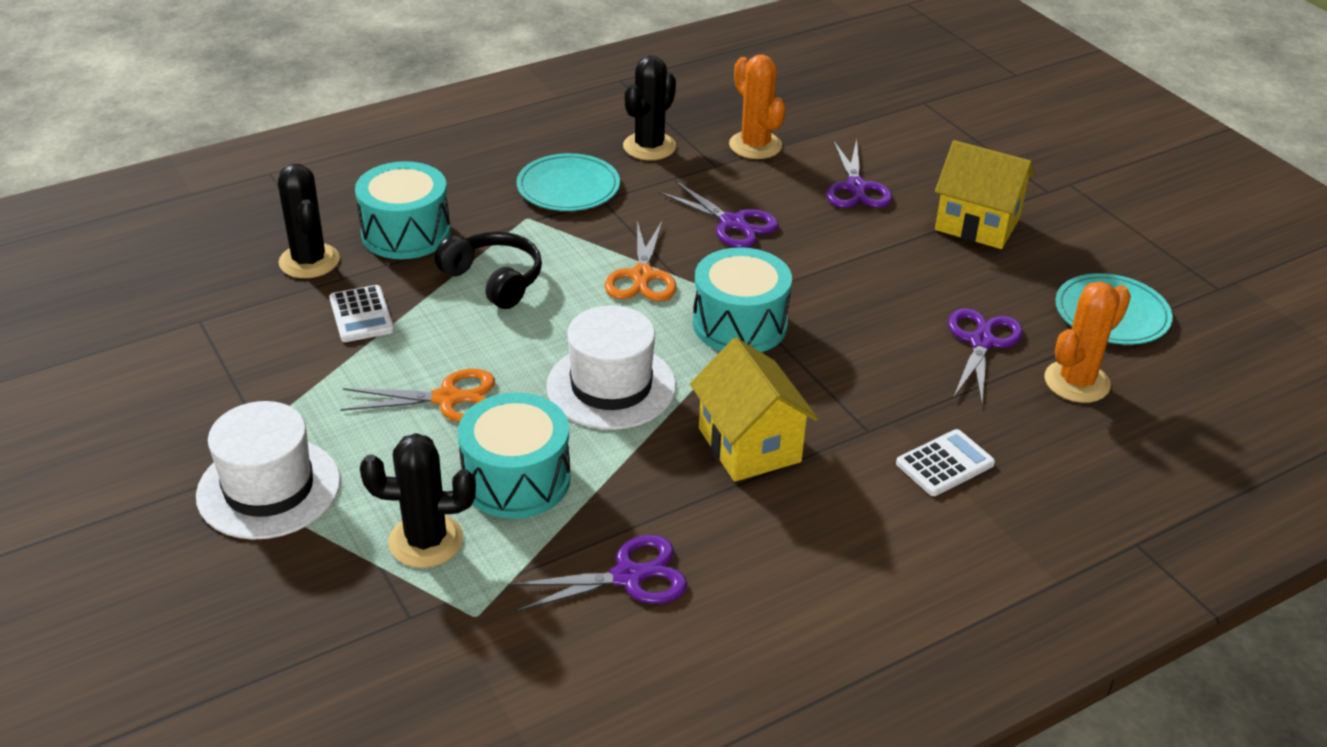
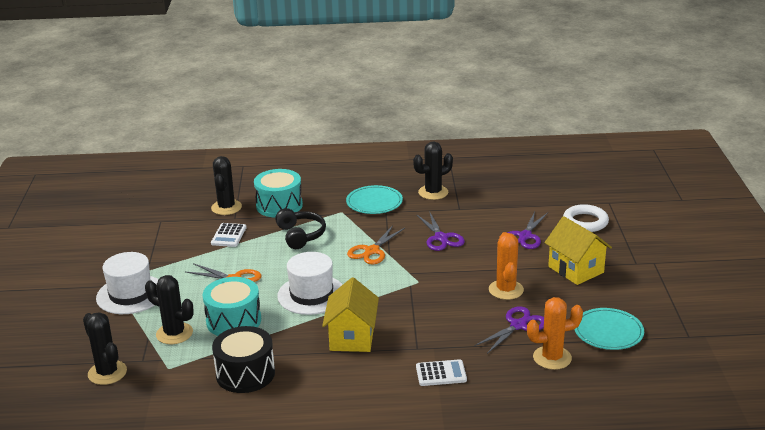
camera: 30 degrees right, 10 degrees down
(362, 668) = (107, 373): none -> black cactus
(628, 576) = (245, 374): purple scissors -> black drum
(739, 324) = (399, 284): turquoise drum -> none
(755, 145) = (490, 204): orange cactus -> orange cactus (506, 290)
(920, 142) = (585, 222): none -> white ring

